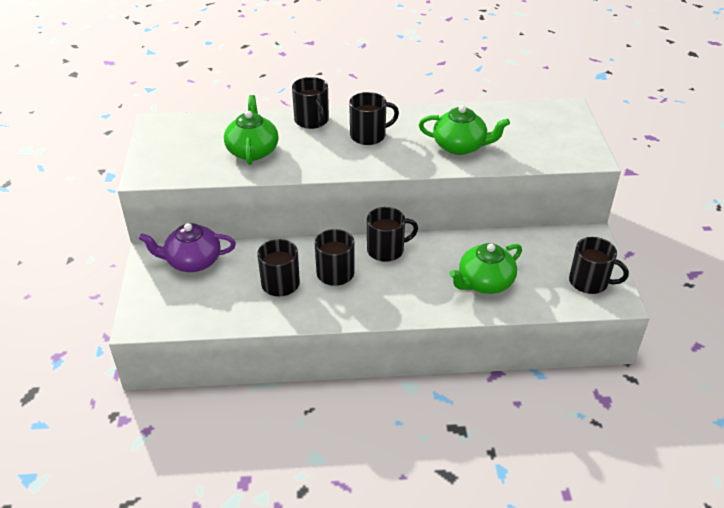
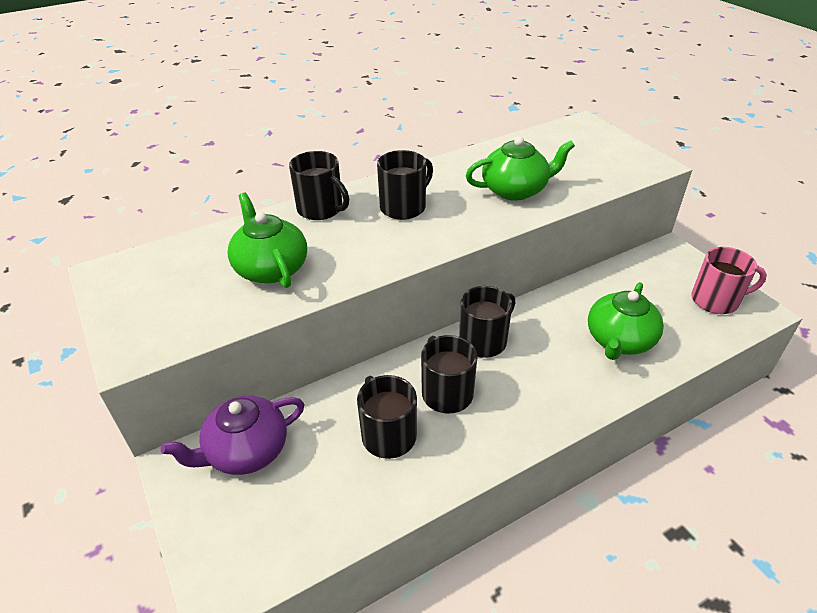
camera: 25 degrees left, 0 degrees up
(589, 282) = (716, 300): black mug -> pink mug

